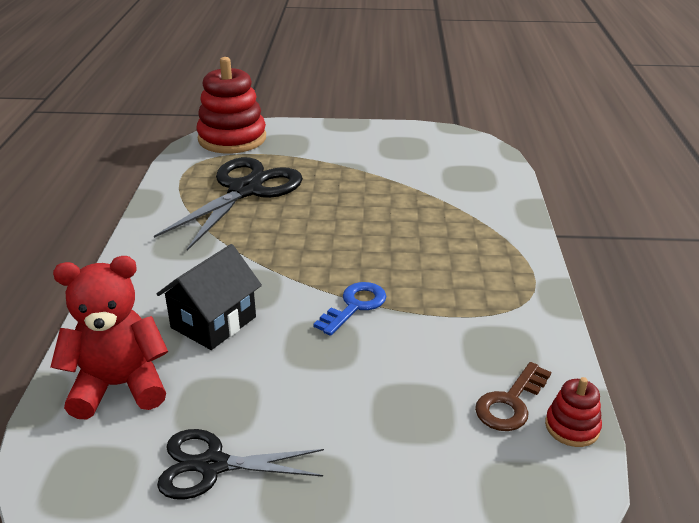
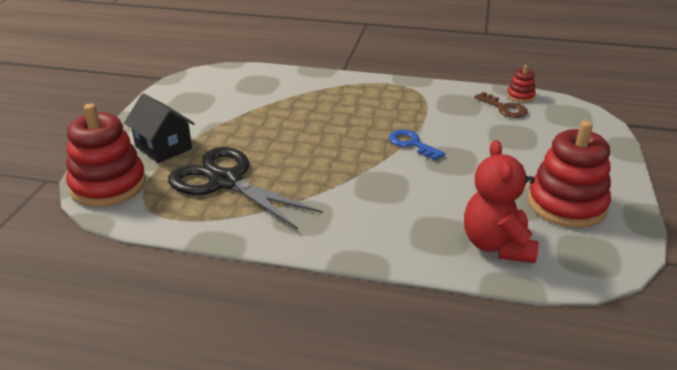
camera: 80 degrees left, 0 degrees up
(212, 465) = (566, 204): black scissors -> red stacking toy
(213, 322) = (424, 202): black house -> black house (163, 147)

